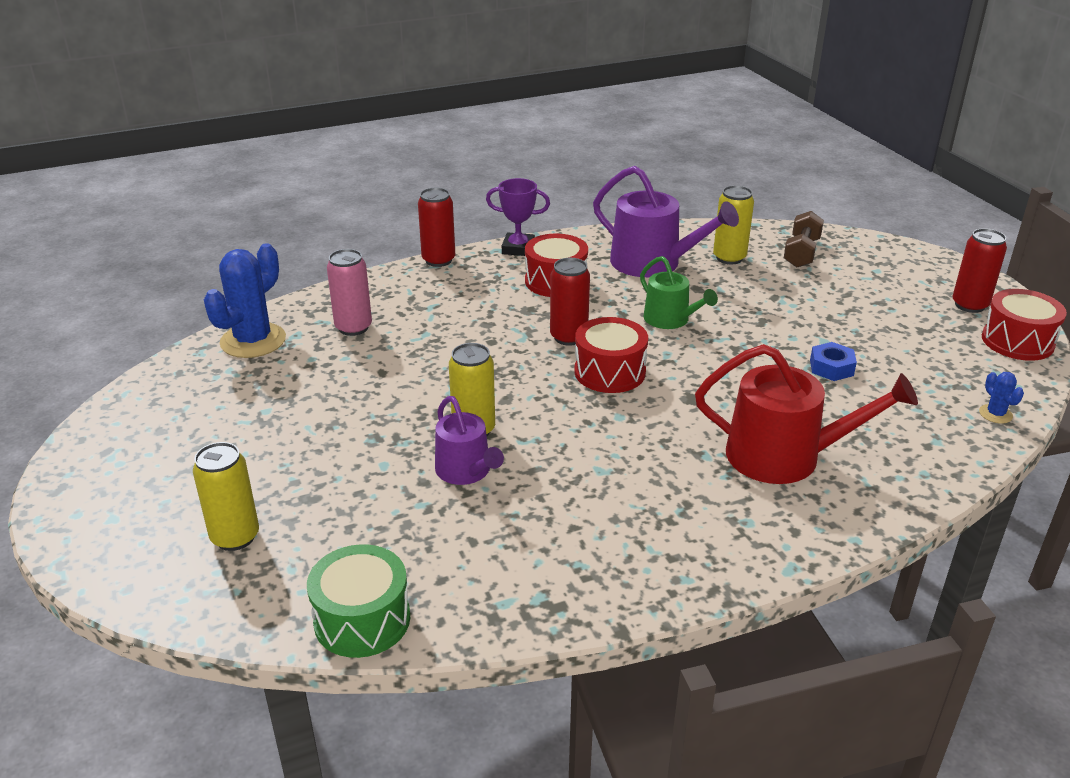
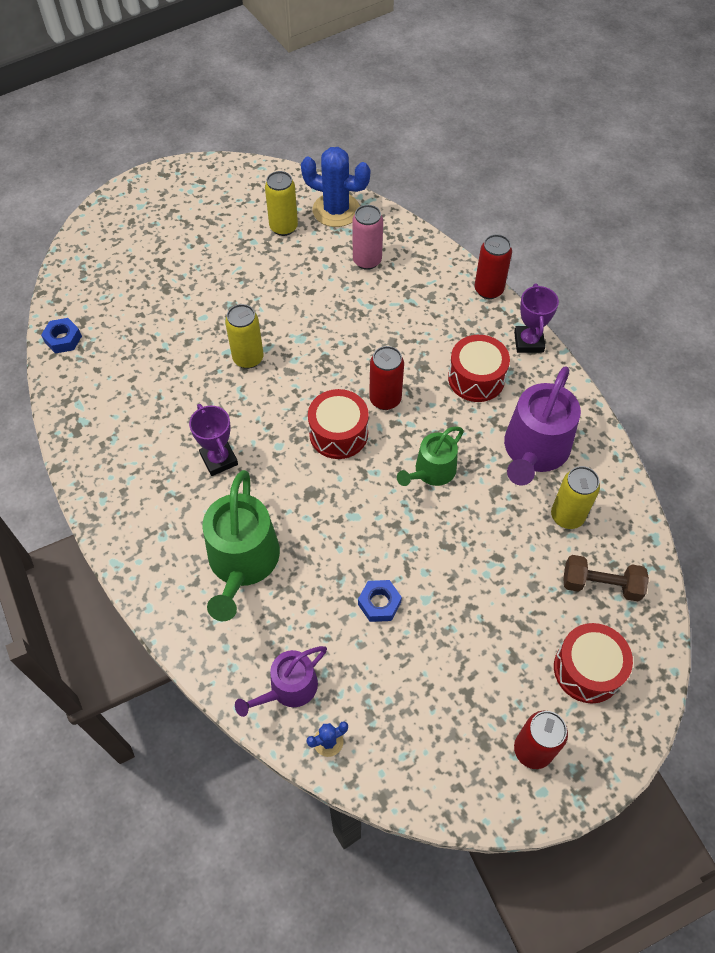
camera: 80 degrees right, 25 degrees up
(235, 537) = (128, 264): yellow can -> yellow can (283, 227)
(362, 620) = (63, 339): green drum -> blue nut
(466, 471) = (201, 362): purple watering can -> purple watering can (288, 688)
(632, 465) = (219, 459): none -> purple trophy
(785, 456) = (242, 562): red watering can -> green watering can
(1017, 341) = (467, 788): red drum -> red drum (587, 669)

